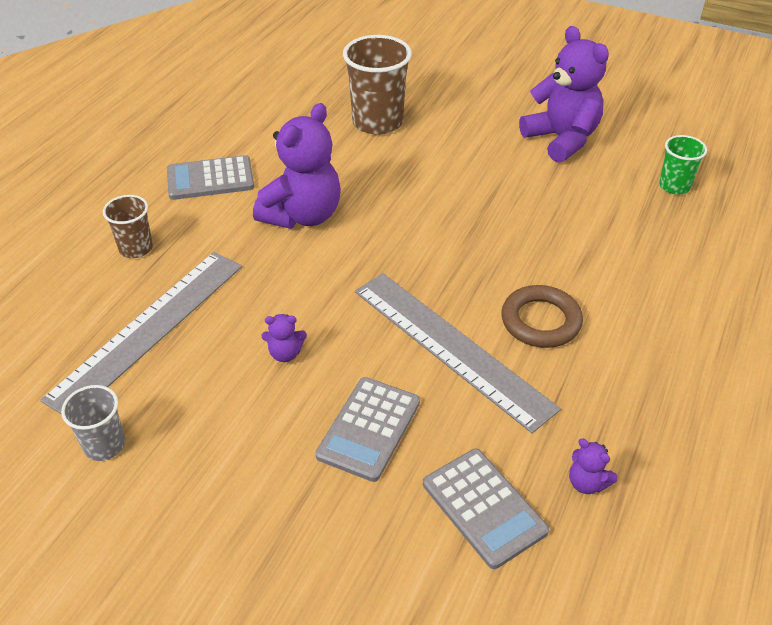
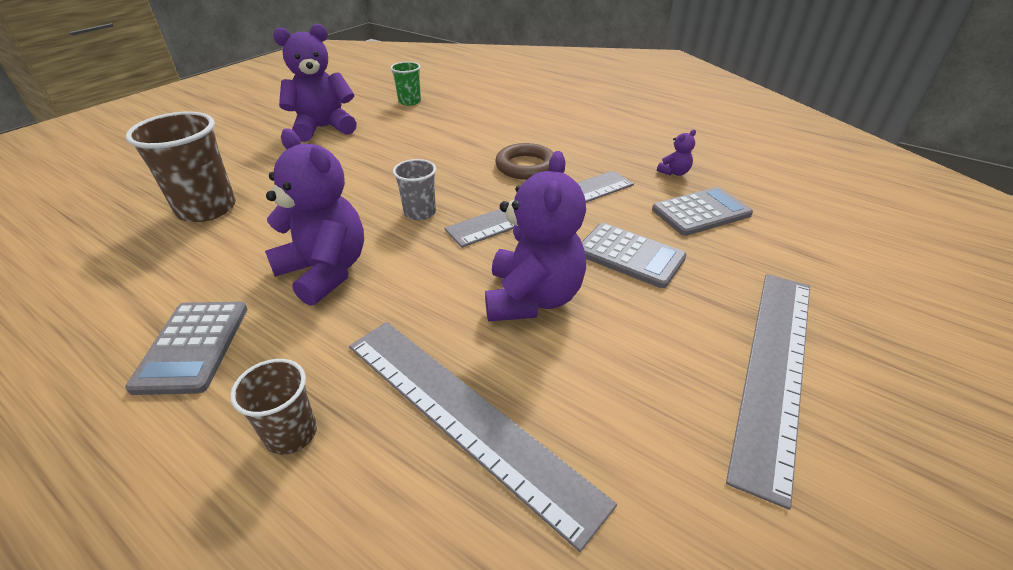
camera: 80 degrees left, 5 degrees down
(104, 445) = (657, 462): grey cup -> grey cup (420, 213)
(204, 545) = (775, 368): none -> grey ruler
(285, 353) = (532, 298): purple teddy bear -> purple teddy bear, size x2.37

